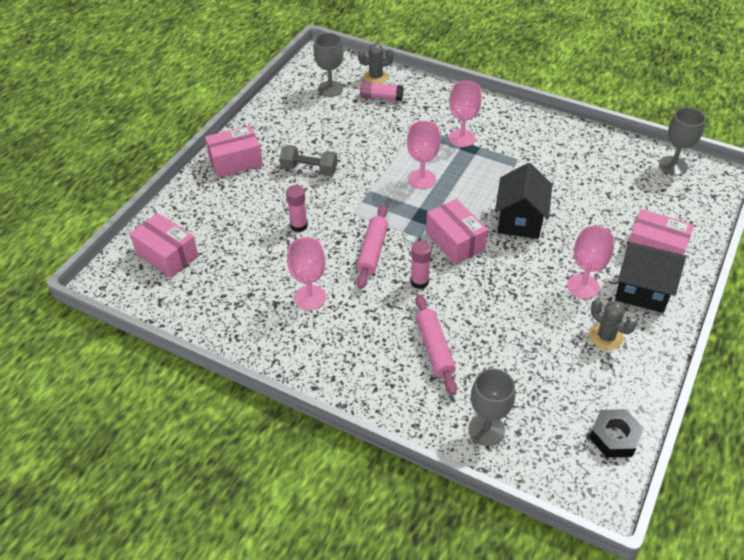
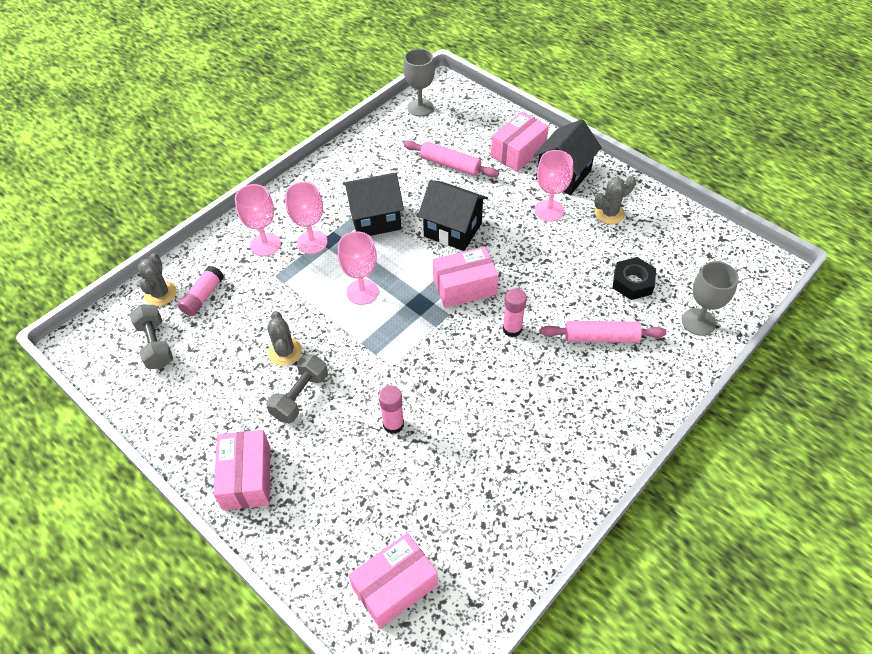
camera: 75 degrees left, 5 degrees up
(310, 297) = (509, 433): pink goblet -> pink goblet (265, 244)
(330, 88) = (156, 345): grey goblet -> grey dumbbell
(346, 152) = (285, 352): none -> grey cactus
(372, 251) = (457, 360): pink rolling pin -> pink rolling pin (450, 165)
(506, 168) = (375, 219): none -> black house
(614, 437) = (713, 240): black nut -> black nut (632, 282)

